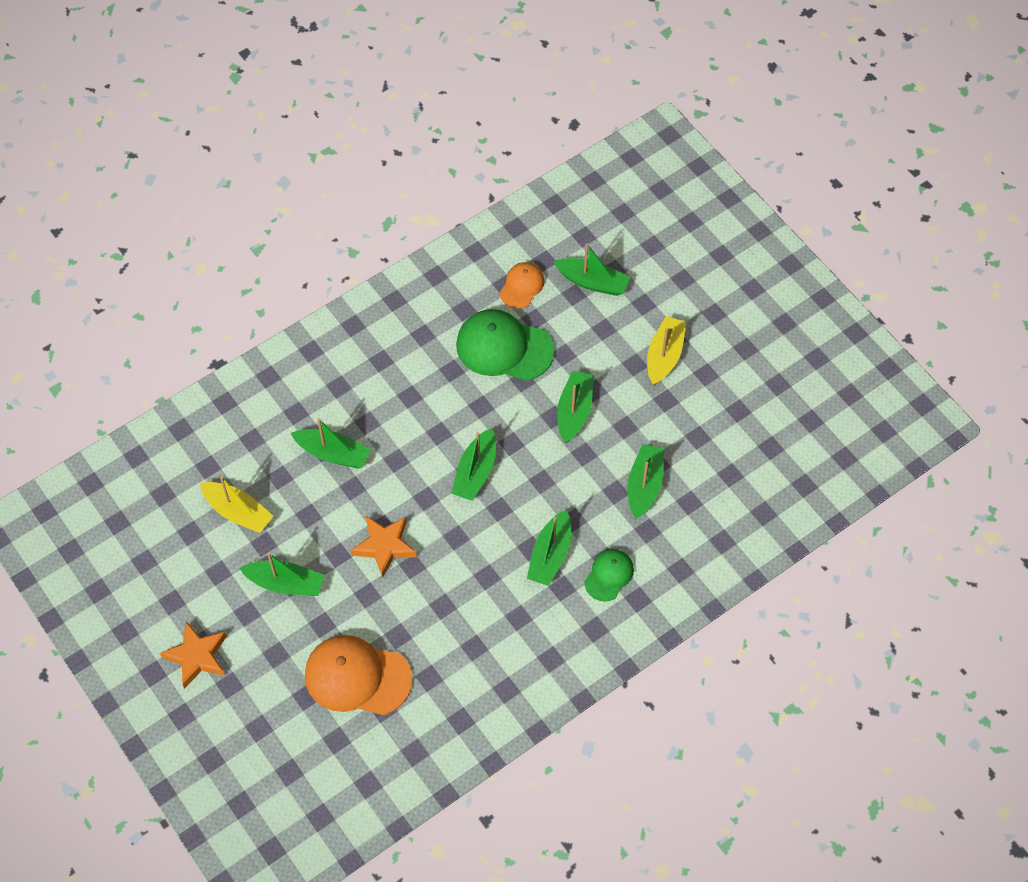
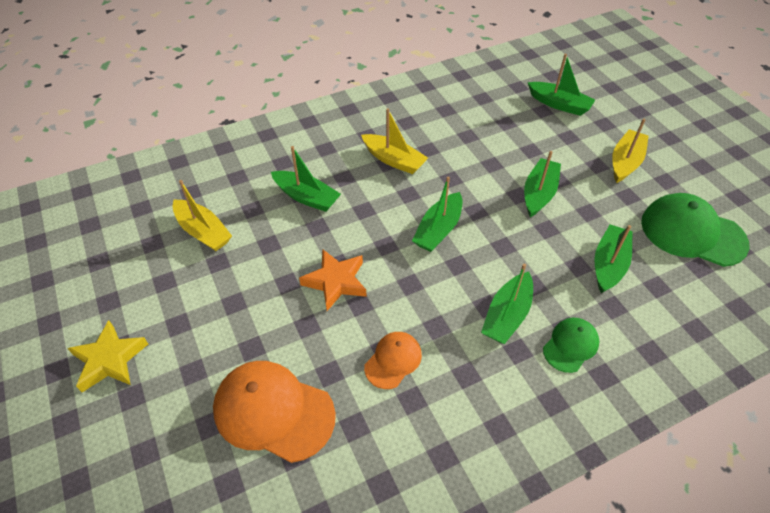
camera: 10 degrees right, 10 degrees down
(197, 656) = (109, 360): orange star -> yellow star
(285, 583) = (227, 302): green boat -> none
(416, 391) = (394, 160): none -> yellow boat
(504, 347) = (477, 139): green cap -> green cap (692, 233)
(522, 286) = (497, 100): orange cap -> orange cap (393, 360)

